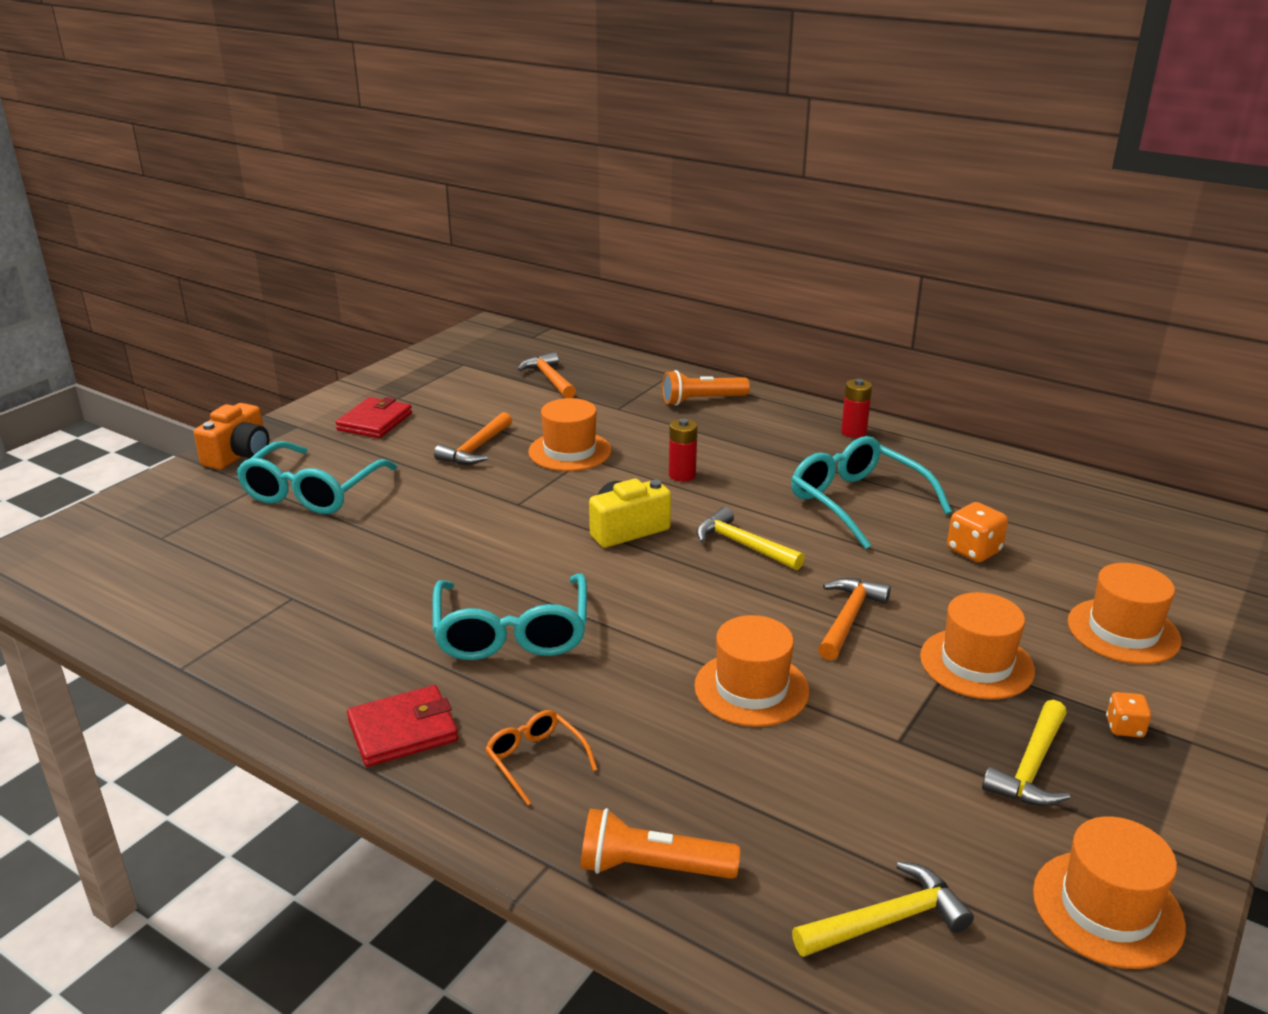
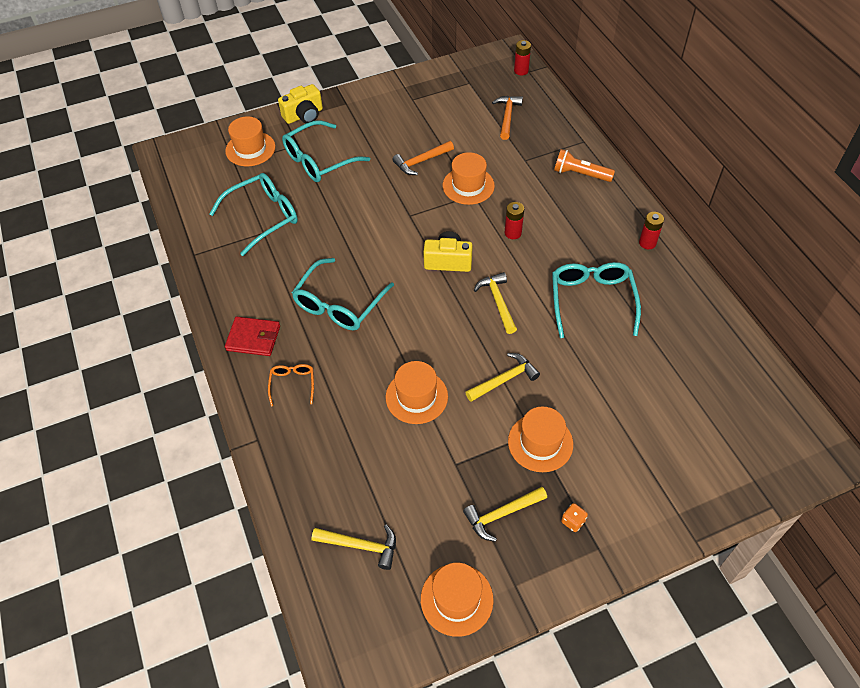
camera: 35 degrees right, 25 degrees up
(239, 455) = (304, 115): orange camera -> yellow camera
(275, 580) = (263, 217): none -> turquoise glasses
(375, 422) = (386, 116): red wallet -> none
(521, 338) = (521, 71): none -> red battery
(652, 867) = (294, 465): orange flashlight -> none
(848, 618) = (504, 379): orange hammer -> yellow hammer
(973, 551) = (621, 369): orange dice -> none
(1123, 631) = (643, 467): orange hat -> orange hat (250, 149)

